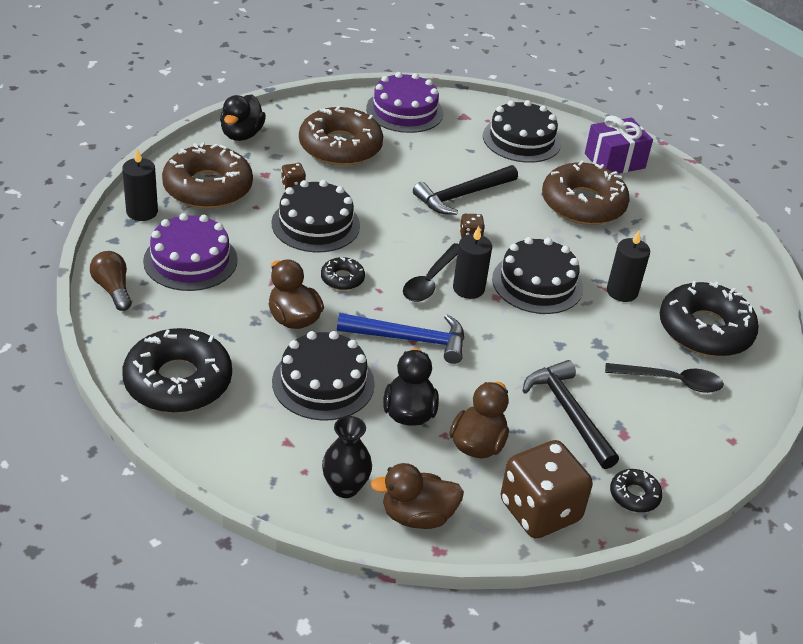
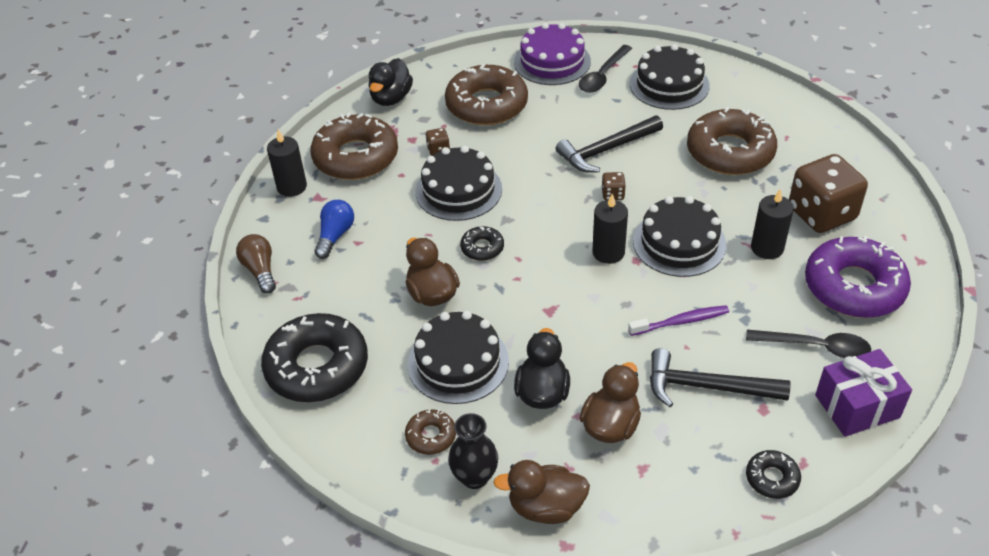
camera: 10 degrees right, 5 degrees up
(190, 260) = (335, 236): purple cake -> blue light bulb
(299, 449) = (431, 436): none -> brown donut
(410, 339) = (547, 311): blue hammer -> none
(430, 280) = (570, 245): black spoon -> black spoon (602, 75)
(540, 511) = (672, 498): brown dice -> brown dice (821, 214)
(542, 354) = (681, 322): none -> purple toothbrush
(569, 413) = (706, 387): black hammer -> black hammer turned 60 degrees counterclockwise
(614, 161) = (764, 102): purple gift -> purple gift (857, 406)
(705, 330) = (854, 287): black donut -> purple donut

